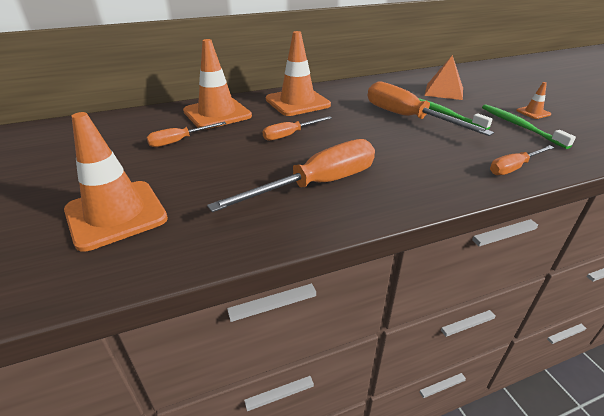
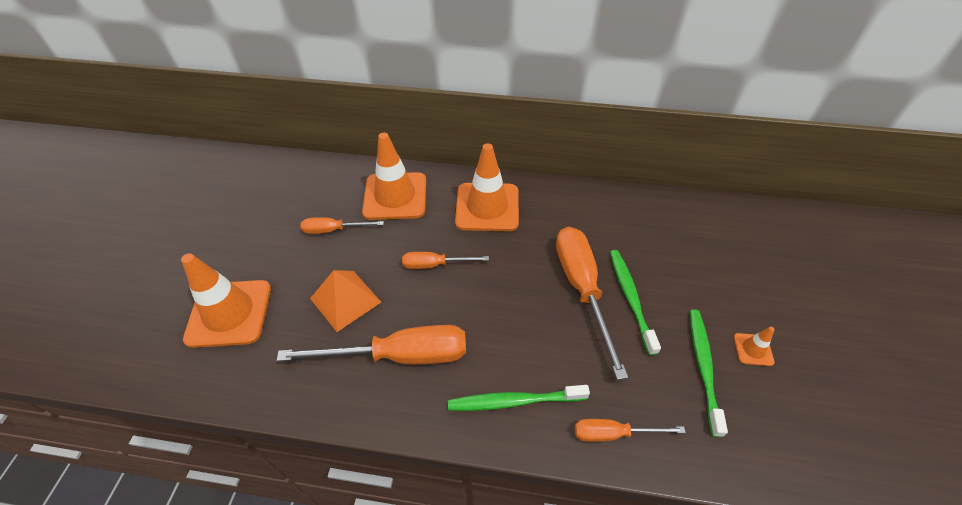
camera: 30 degrees right, 15 degrees up
(432, 177) = (513, 401): none -> green toothbrush
(444, 91) = (679, 254): orange pyramid -> orange pyramid (345, 300)

